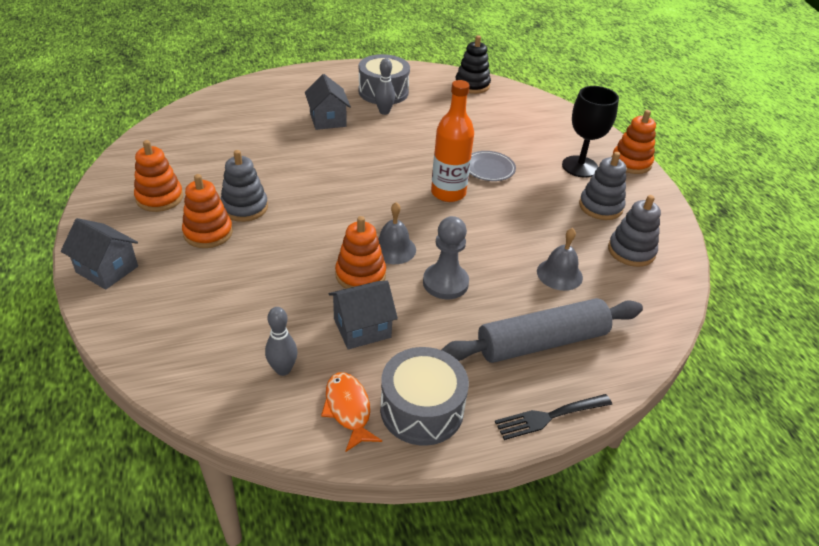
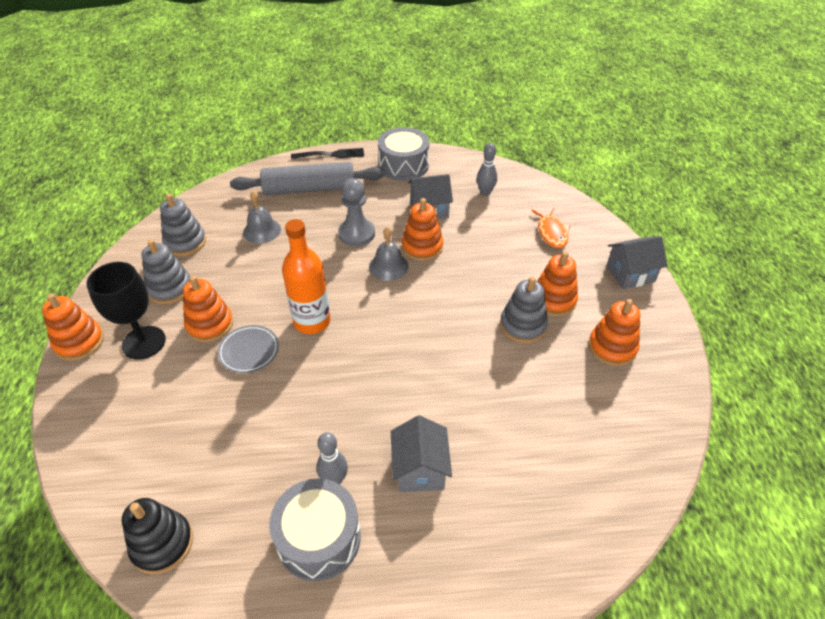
camera: 165 degrees left, 5 degrees up
(107, 269) = (630, 274): grey house -> grey house turned 60 degrees counterclockwise
(348, 409) = (447, 170): orange fish -> orange fish (551, 232)
(537, 183) = (210, 325): none -> orange stacking toy

